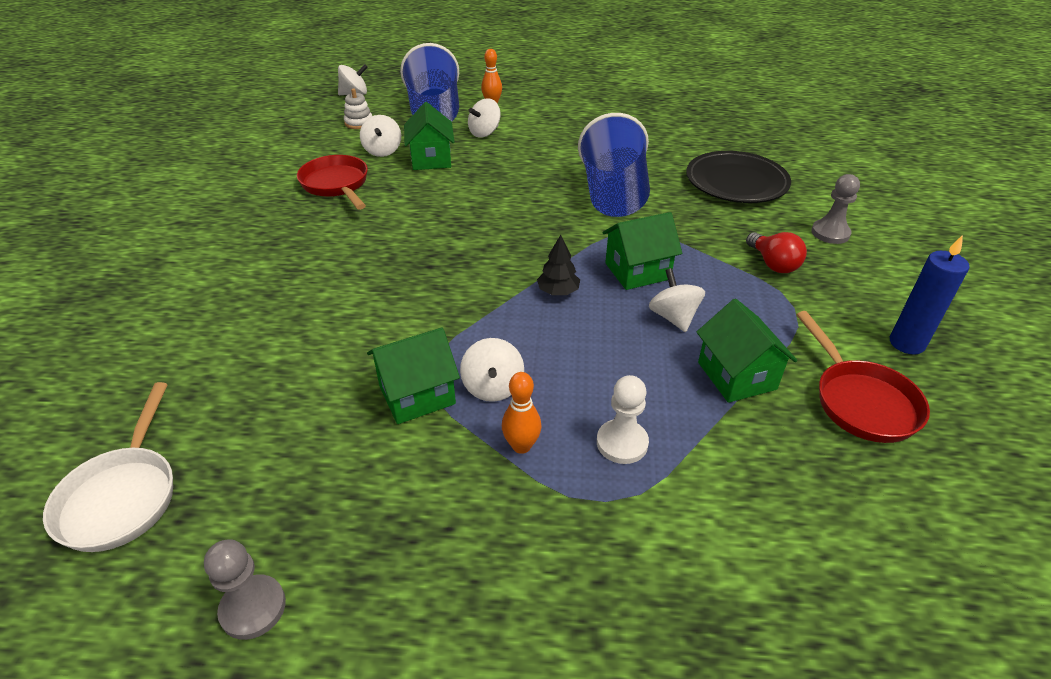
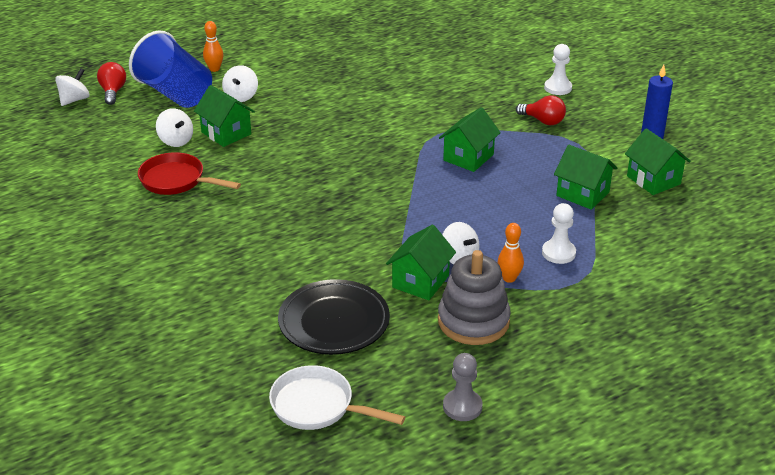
camera: 35 degrees left, 5 degrees down
(122, 496) = (318, 406): white pan -> white pan turned 150 degrees clockwise
(359, 123) = (119, 124): white stacking toy -> none
(390, 97) = (113, 92): none -> red light bulb
(413, 483) = (473, 321): none -> grey stacking toy
(558, 292) = (434, 190): black tree -> none
(613, 195) = (397, 112): blue cup -> none
(673, 317) = (518, 176): white spinning top -> none
(736, 182) = (469, 72): black plate -> black plate (334, 322)
(830, 233) = (558, 88): grey pawn -> white pawn
(860, 401) = (653, 180): red pan -> green house

